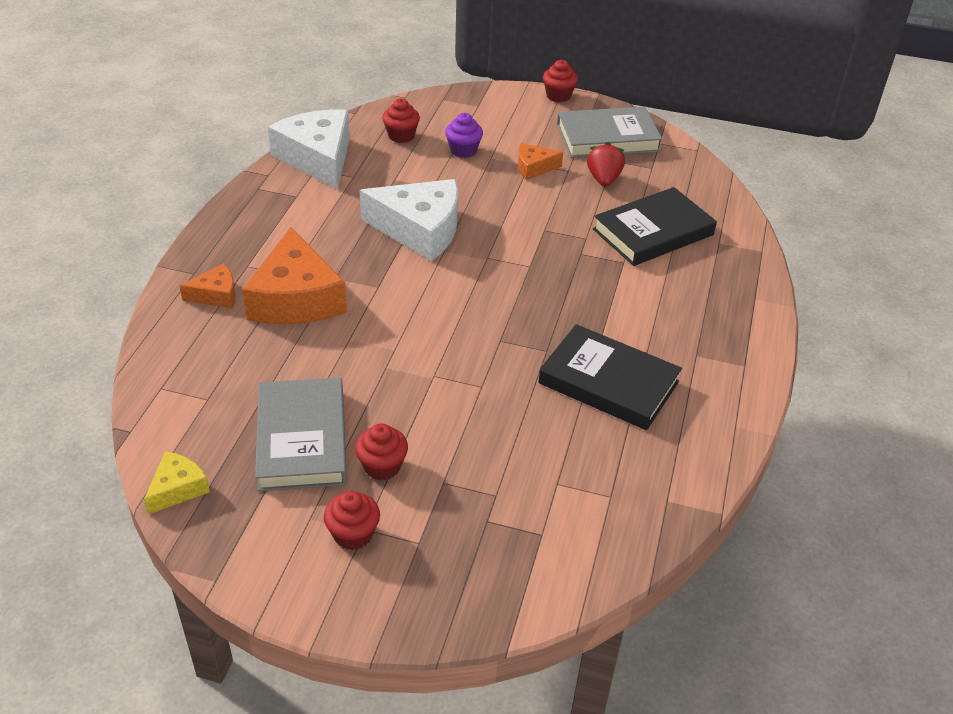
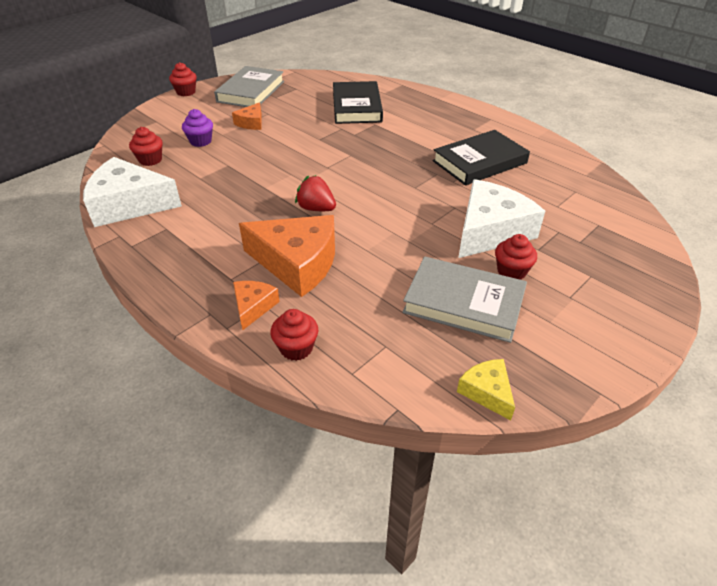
camera: 60 degrees left, 0 degrees up
(353, 534) = (574, 304): red cupcake -> red cupcake (296, 348)
(420, 230) = (271, 184): white cheese -> white cheese (490, 231)
(603, 179) = (290, 105): red strawberry -> red strawberry (316, 208)

